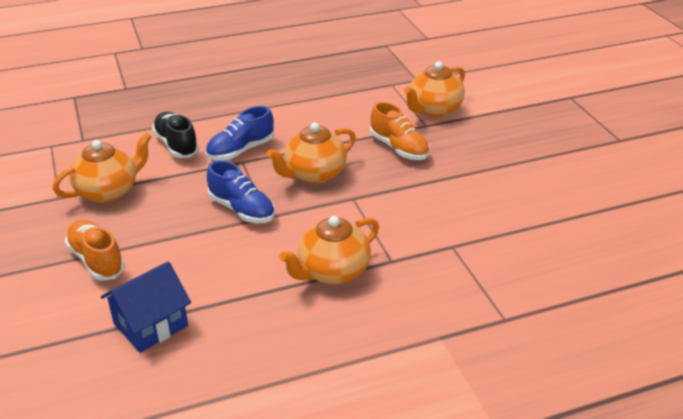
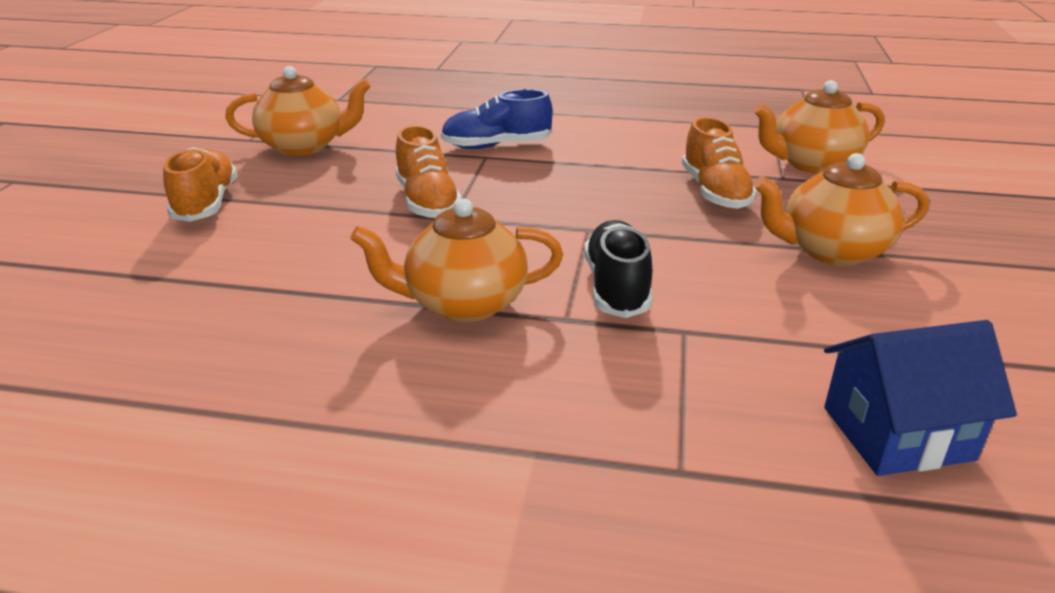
camera: 30 degrees right, 5 degrees down
(151, 325) = (172, 285): blue house -> blue house (897, 433)
(176, 145) = (428, 124): black shoe -> black shoe (616, 287)
(242, 209) = (427, 202): blue shoe -> orange shoe
(314, 174) = (562, 190): orange teapot -> orange teapot (831, 251)

